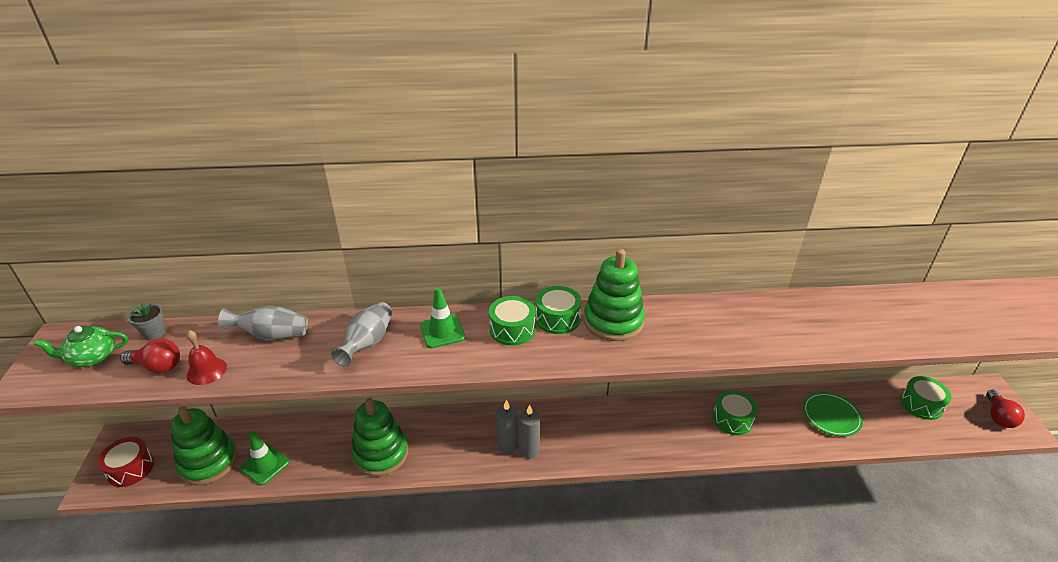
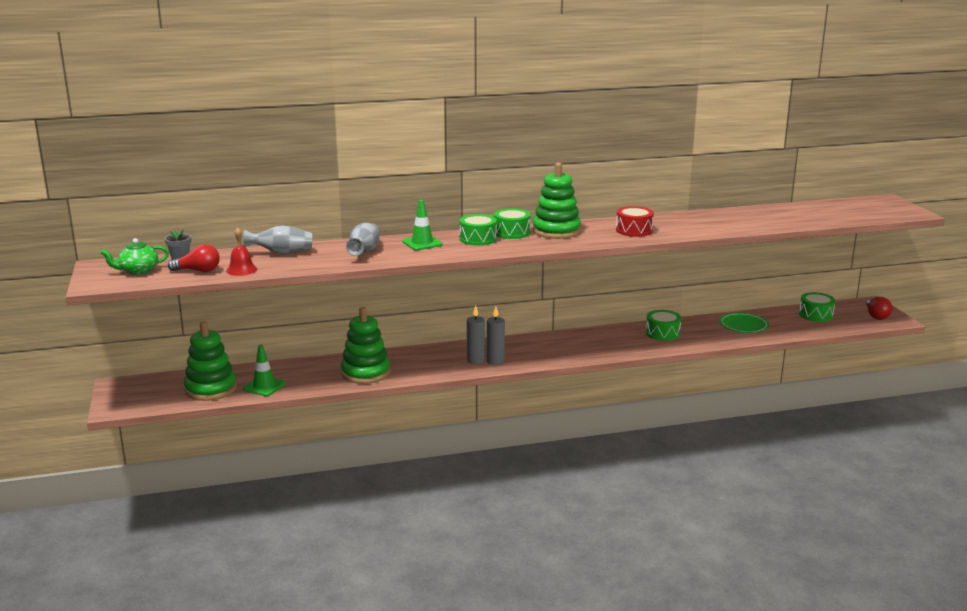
camera: 10 degrees left, 15 degrees down
(130, 468) = (140, 398): red drum -> red drum (634, 230)

